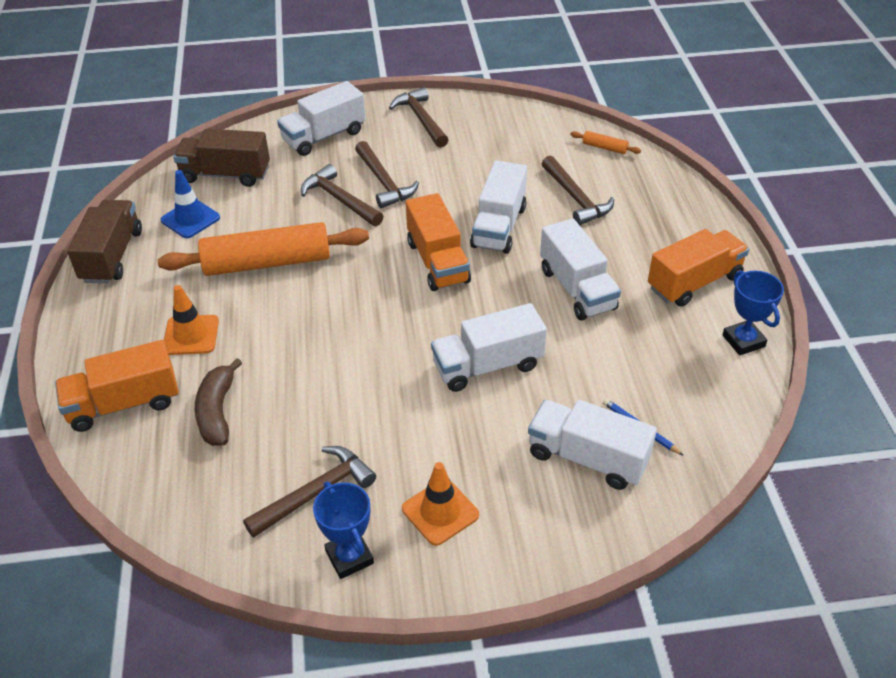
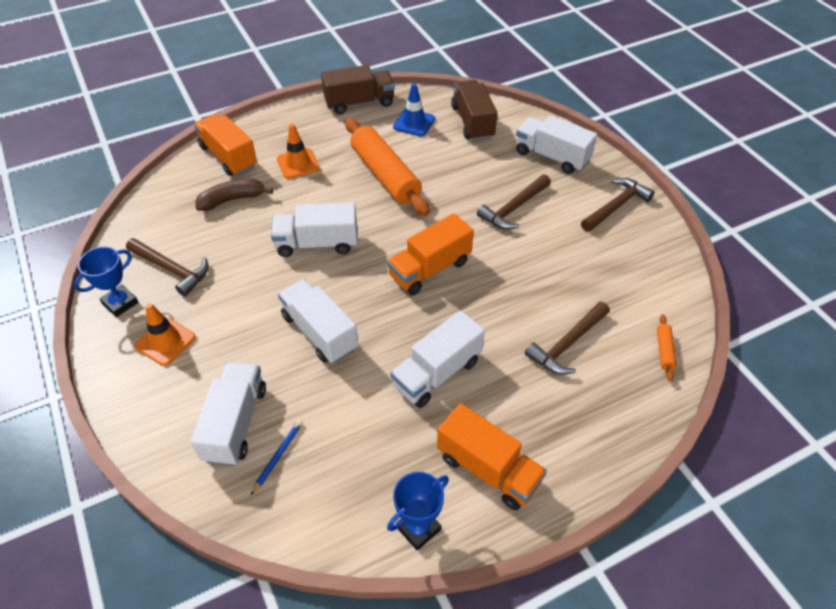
camera: 70 degrees right, 5 degrees up
(340, 200) = (477, 190): brown hammer -> none
(499, 227) = (495, 297): white truck -> white truck (317, 243)

